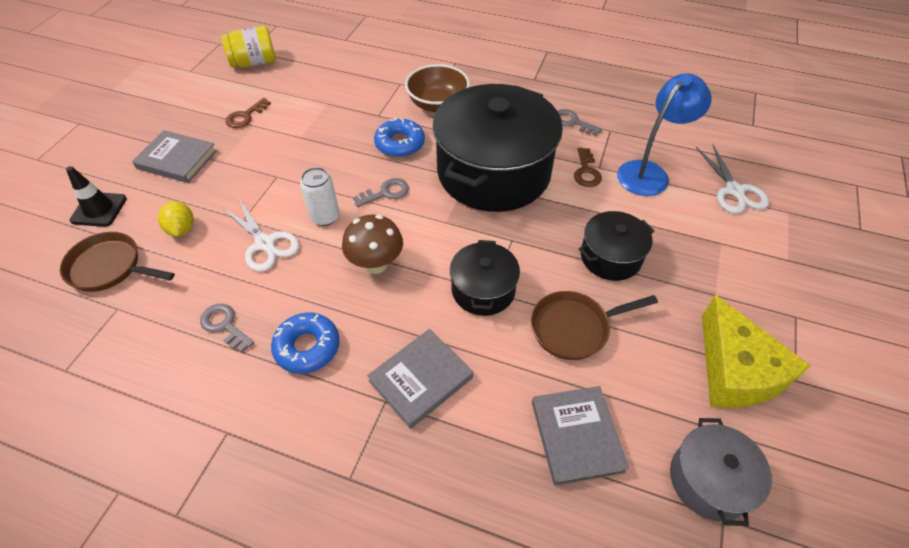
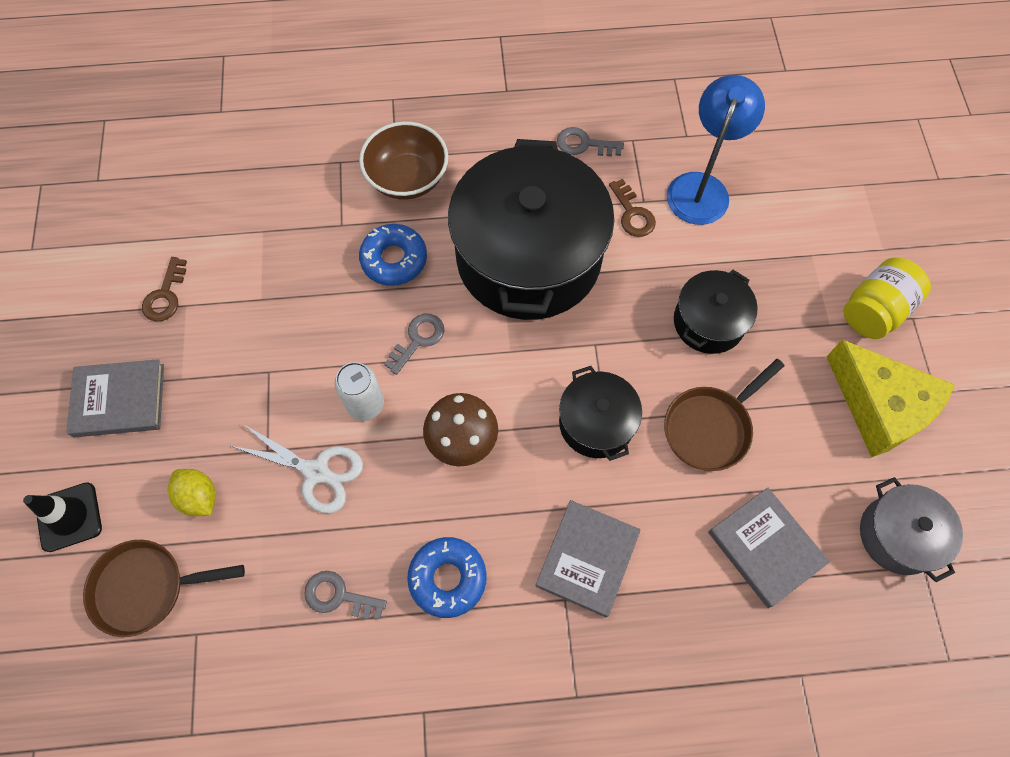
camera: 25 degrees left, 15 degrees up
(254, 63) = (116, 200): yellow jar -> yellow jar (874, 310)
(734, 190) = (799, 177): white scissors -> none

